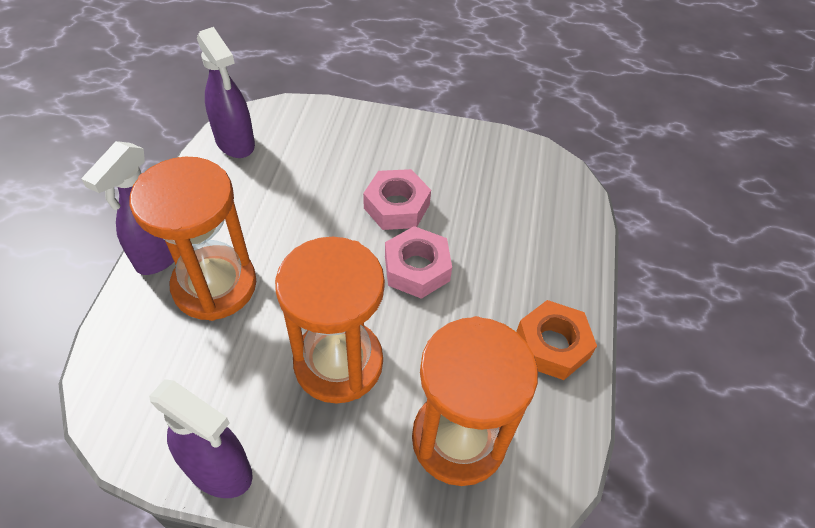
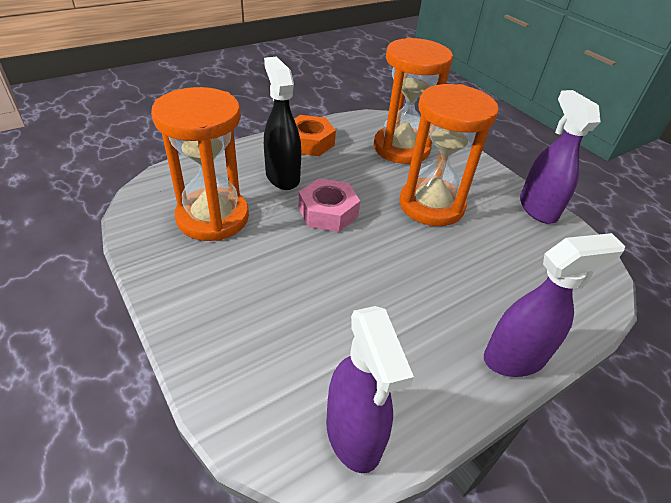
camera: 135 degrees left, 10 degrees down
(214, 285) = (481, 298): orange hourglass -> orange hourglass (213, 217)
(235, 142) = (354, 435): purple spray bottle -> purple spray bottle turned 150 degrees clockwise
(396, 206) = (286, 253): pink nut -> none
(504, 273) = (282, 176): none -> black spray bottle

